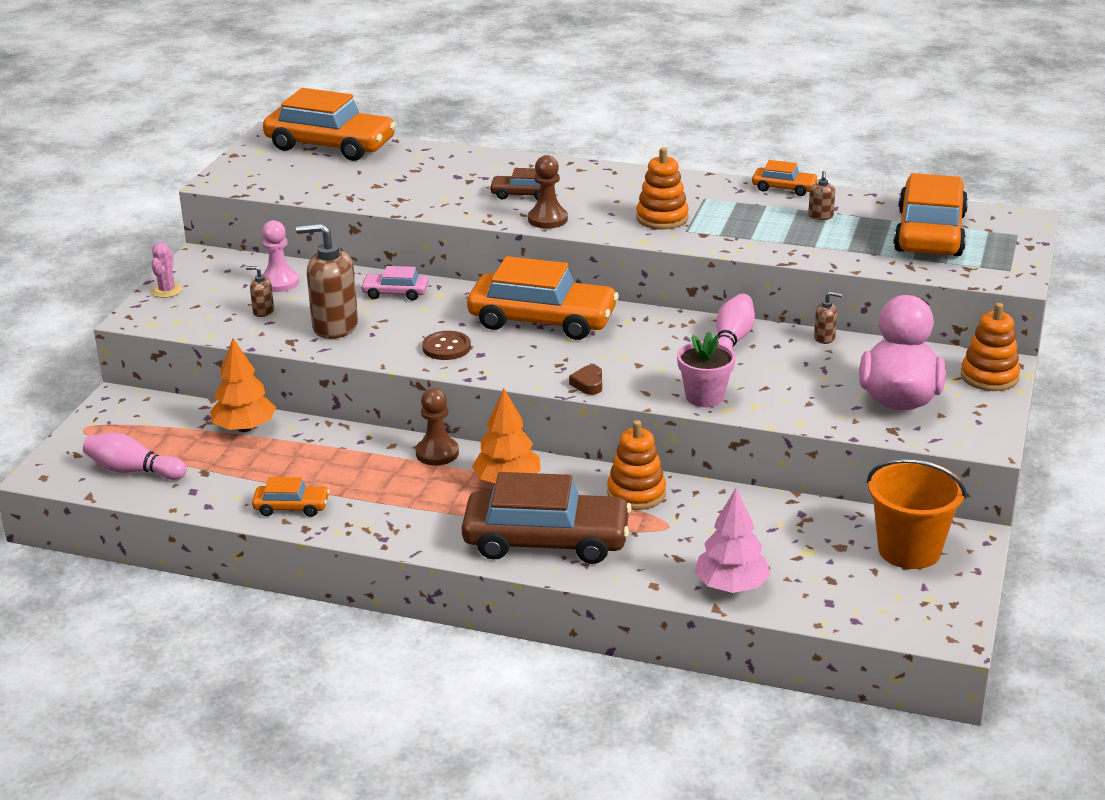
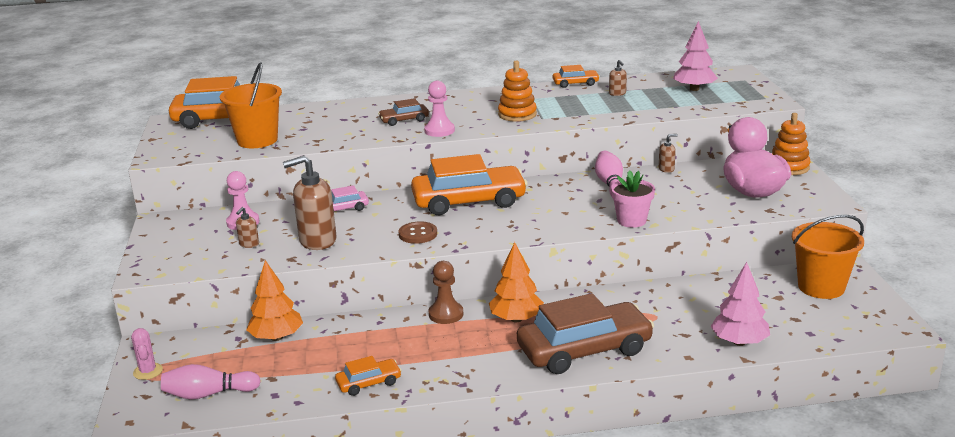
camera: 25 degrees left, 5 degrees down
(167, 291) = (152, 248): pink cactus -> pink cactus (148, 371)
(263, 311) = (249, 244): brown soap dispenser -> brown soap dispenser turned 60 degrees counterclockwise
(338, 183) = (257, 140): none -> orange bucket
(547, 219) = (439, 131): brown pawn -> pink pawn
(588, 384) = (545, 232): brown heart -> none
(636, 493) = (613, 301): orange stacking toy -> none
(929, 233) = (694, 89): orange car -> pink tree

